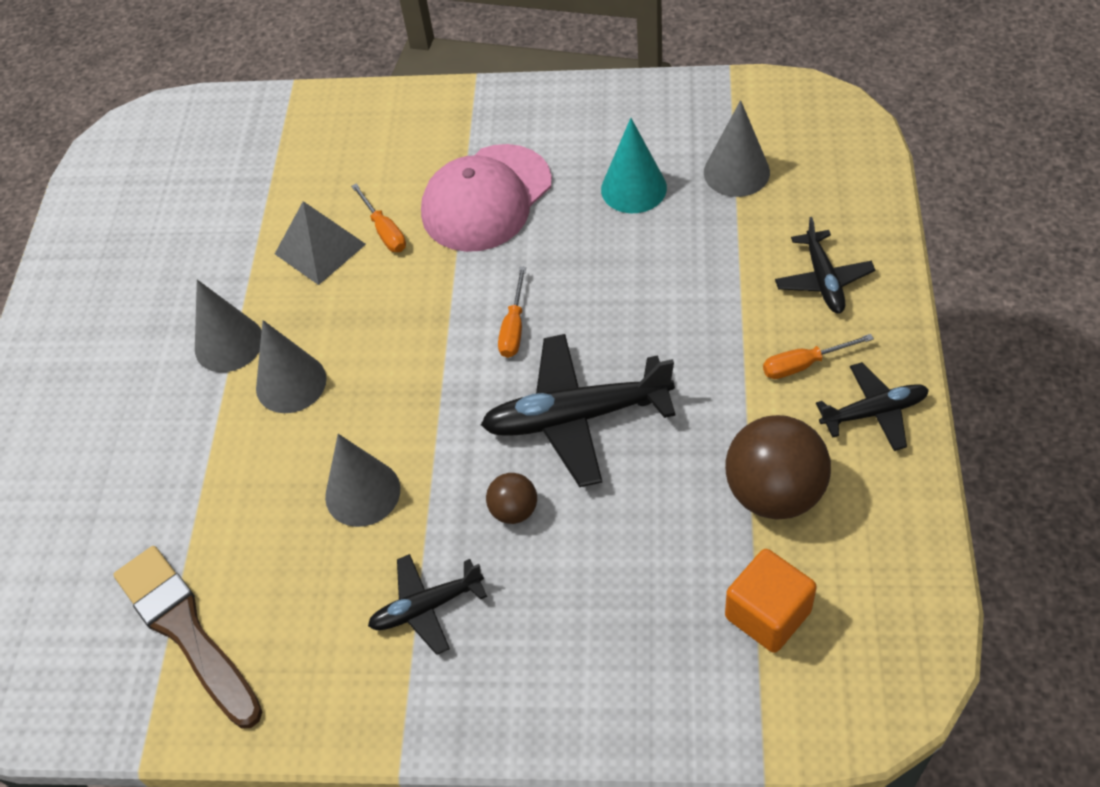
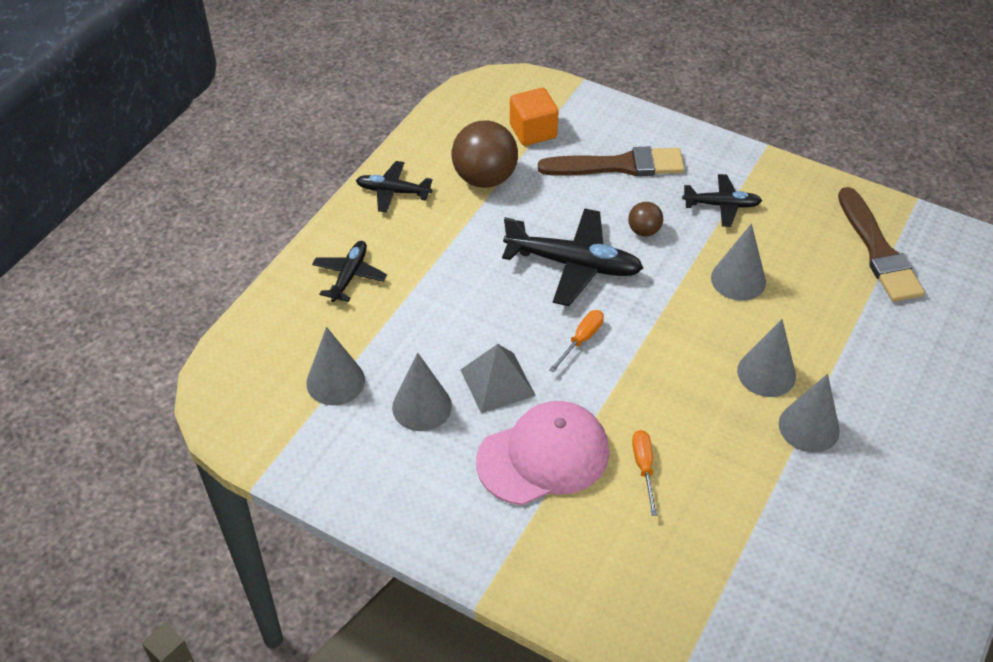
camera: 160 degrees left, 5 degrees down
(320, 249) = (706, 477): grey pyramid -> grey pyramid (497, 382)
(605, 609) = (618, 165): none -> brown brush
(633, 188) = (422, 406): turquoise cone -> grey cone
(803, 364) = (409, 233): orange screwdriver -> none

